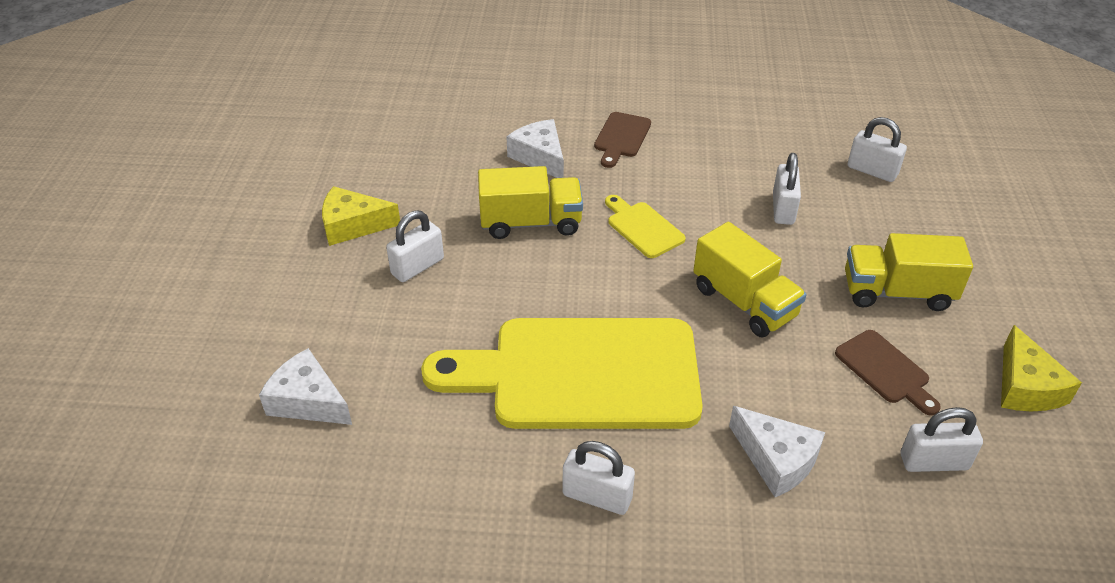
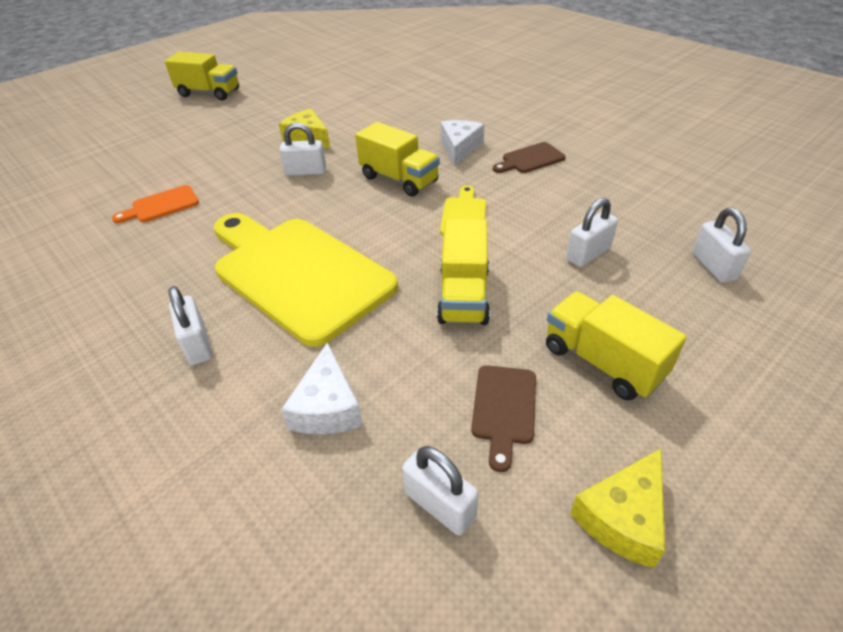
camera: 45 degrees right, 0 degrees up
(101, 229) = (209, 93): none -> yellow truck
(308, 401) = (161, 205): white cheese -> orange cutting board

